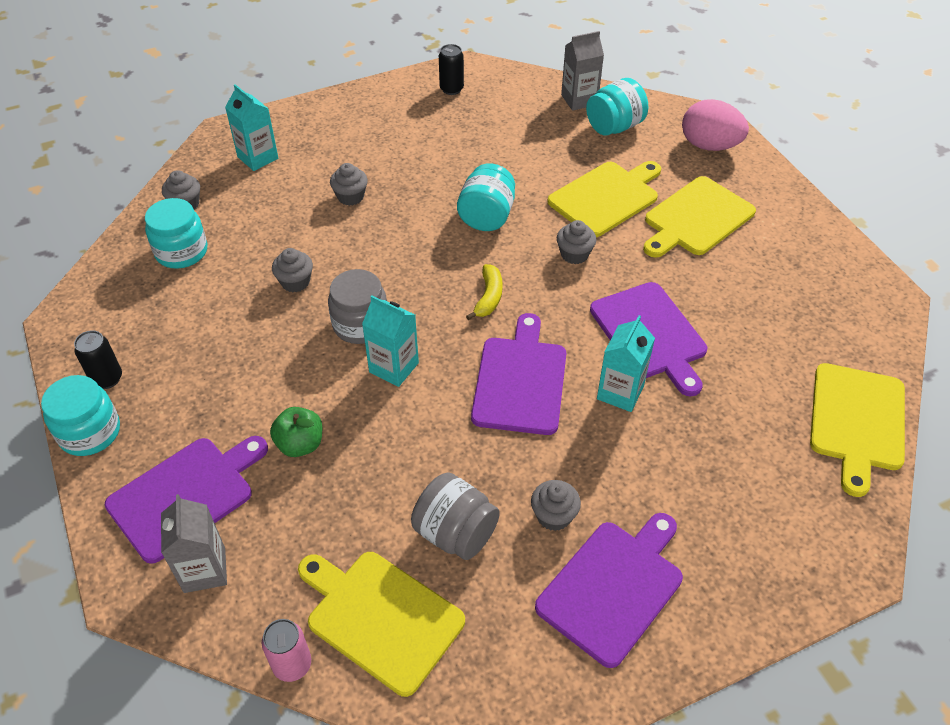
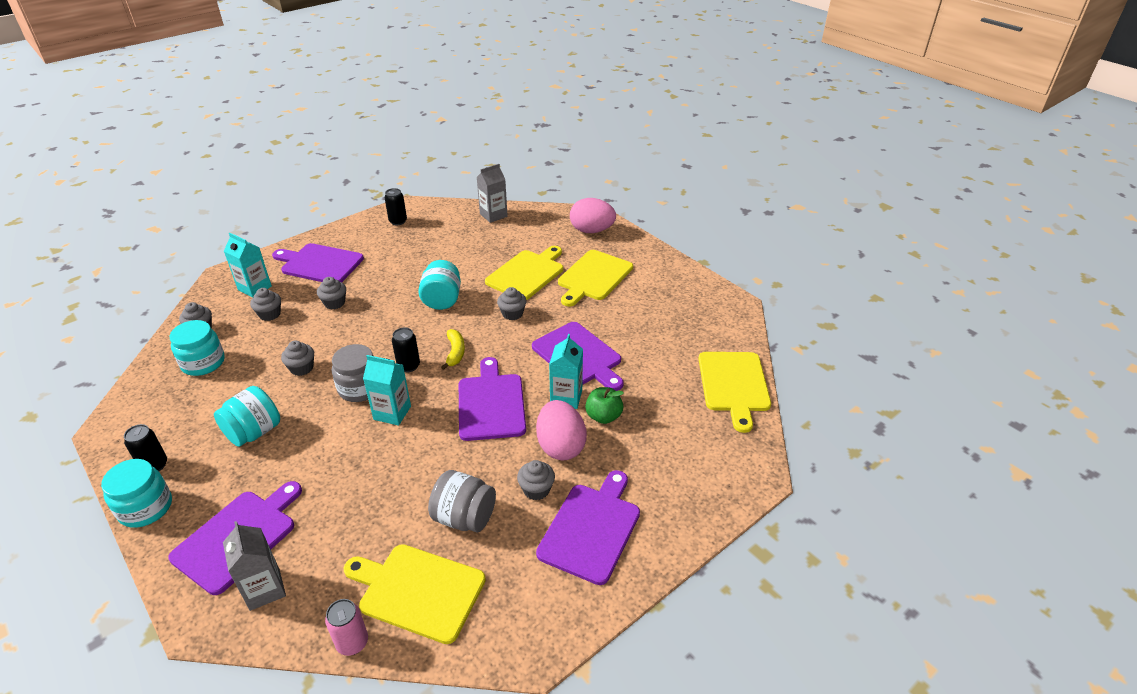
camera: 15 degrees left, 10 degrees down
(269, 198) = (270, 314): none -> grey cupcake
(300, 444) = (328, 481): green apple -> green apple (603, 416)
(342, 136) = (319, 264): none -> purple cutting board
(426, 305) = (408, 366): none -> black can
(598, 461) = (560, 446): none -> pink egg
(614, 127) = (522, 228): turquoise jar -> turquoise jar (254, 432)

